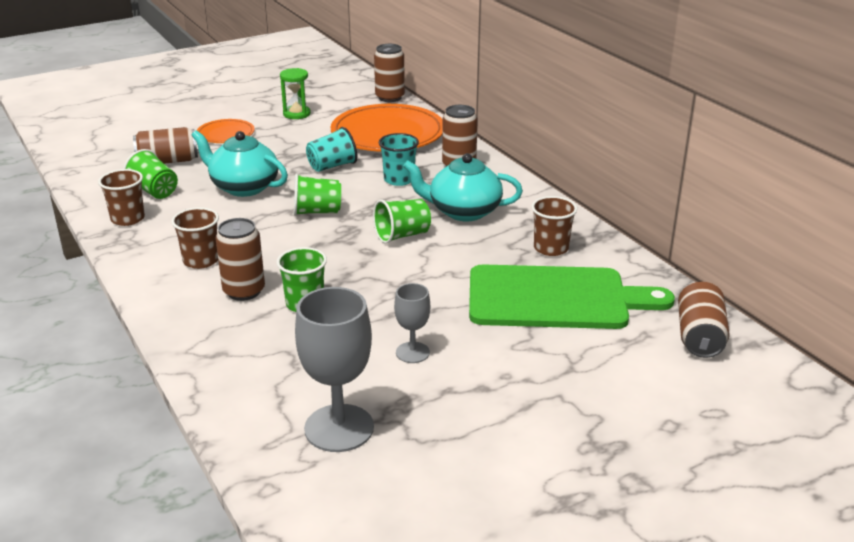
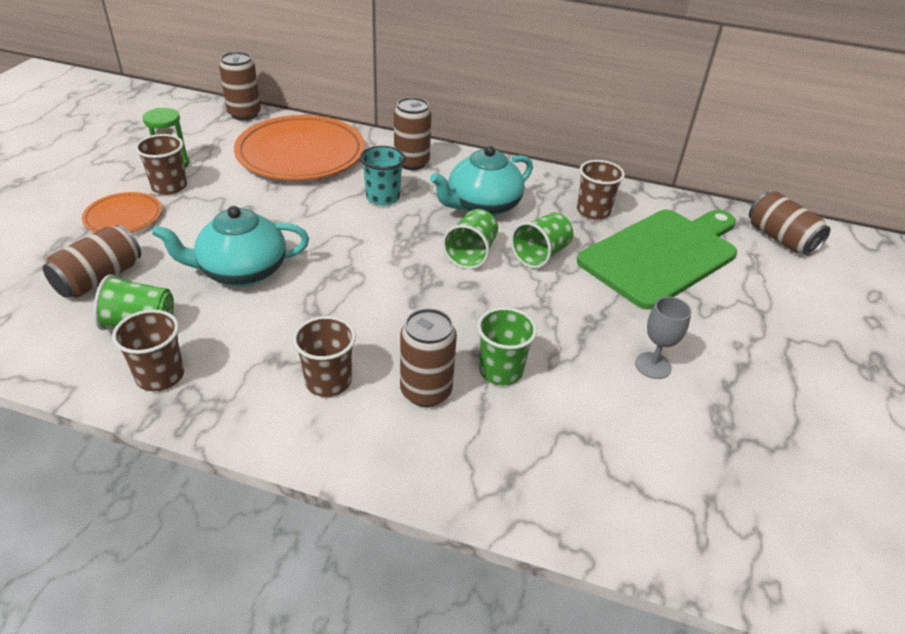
camera: 45 degrees left, 10 degrees up
(275, 126) = (169, 187): none -> brown cup
(317, 212) = (360, 265): green cup -> green cup (540, 254)
(332, 166) = (299, 209): turquoise cup -> none
(339, 428) = (720, 480): grey goblet -> none

